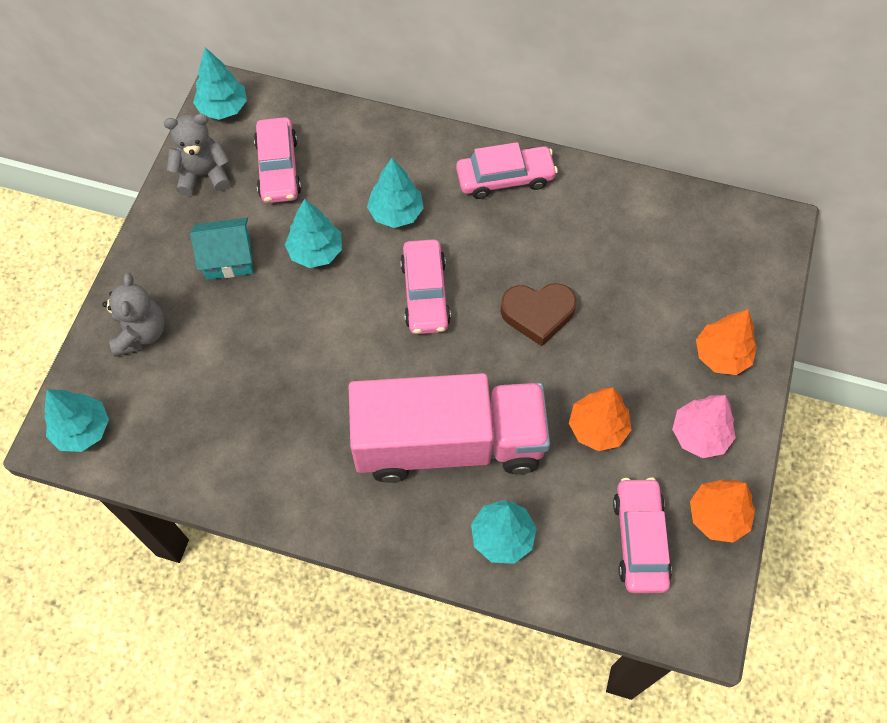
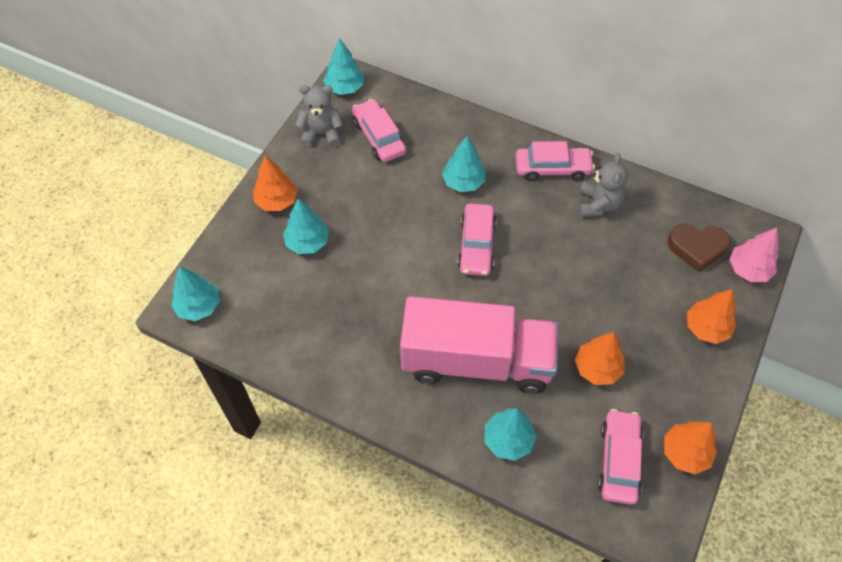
camera: 10 degrees right, 5 degrees down
(141, 333) = (255, 242): grey teddy bear -> grey teddy bear (598, 204)
(160, 273) = (276, 201): none -> orange tree
(228, 259) = (330, 197): turquoise house -> none
(278, 168) = (379, 137): pink car -> pink car turned 150 degrees clockwise
(315, 251) = (397, 202): turquoise tree -> turquoise tree (307, 242)
(538, 314) = (562, 274): brown heart -> brown heart (696, 248)
(699, 435) = (679, 387): pink tree -> pink tree (748, 269)

